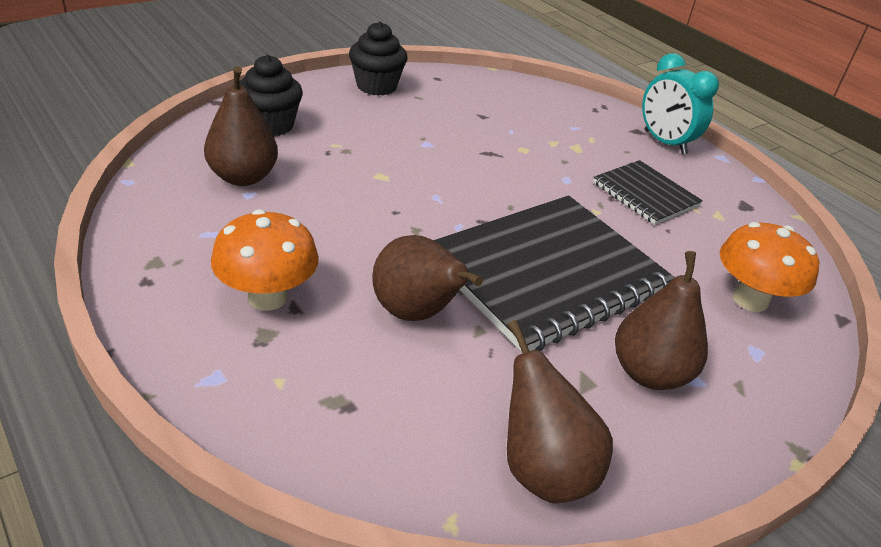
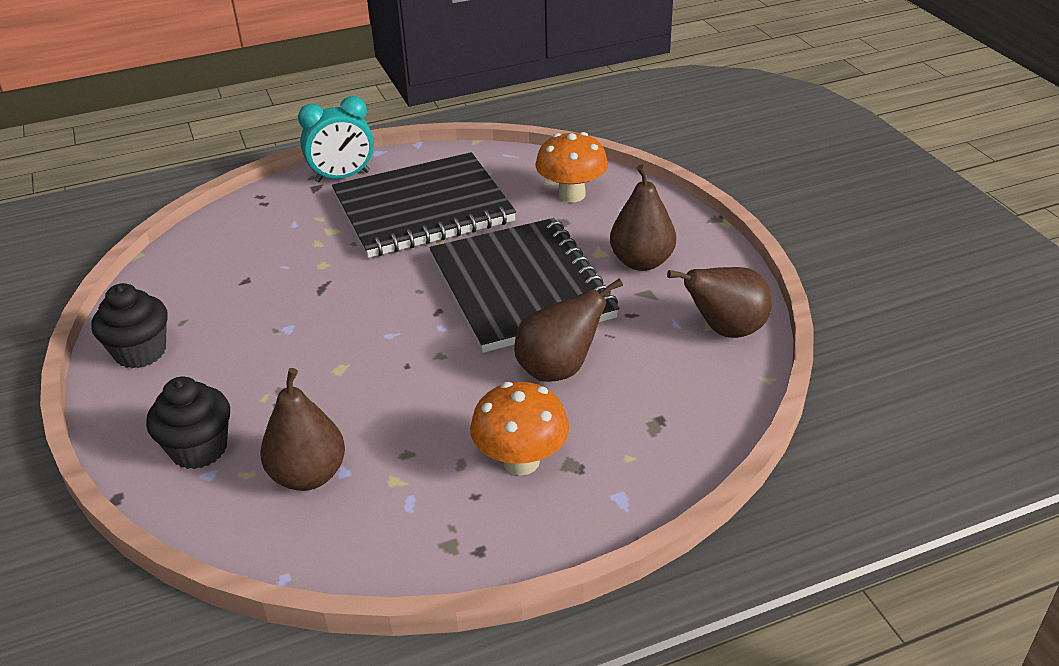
camera: 70 degrees left, 0 degrees up
(645, 194) = (423, 209): black notebook -> black notebook, size x1.95

